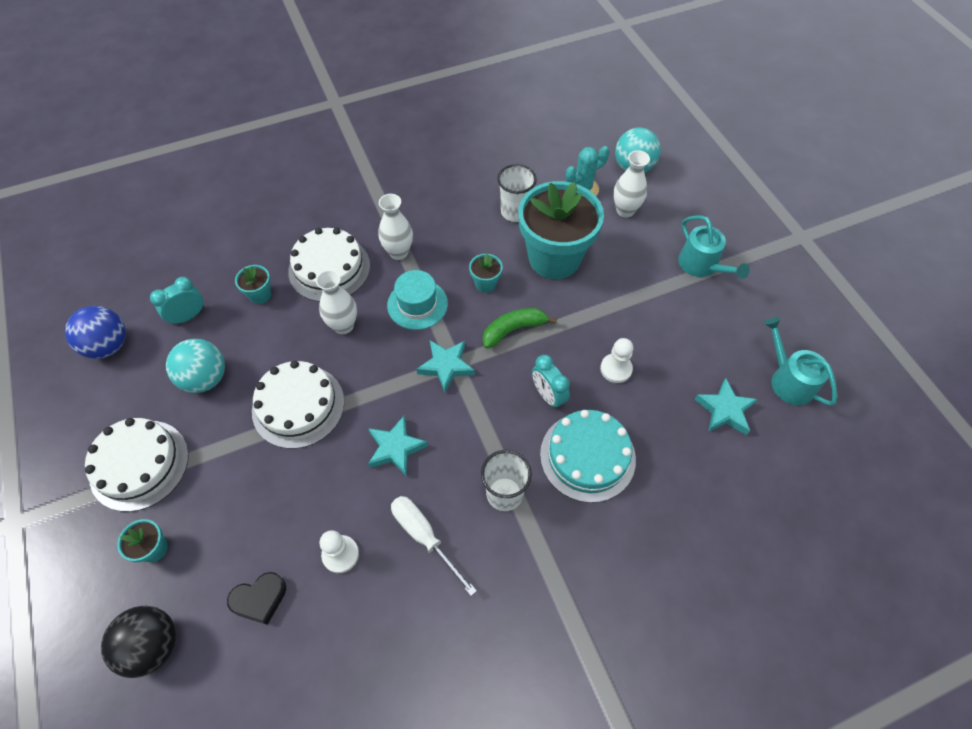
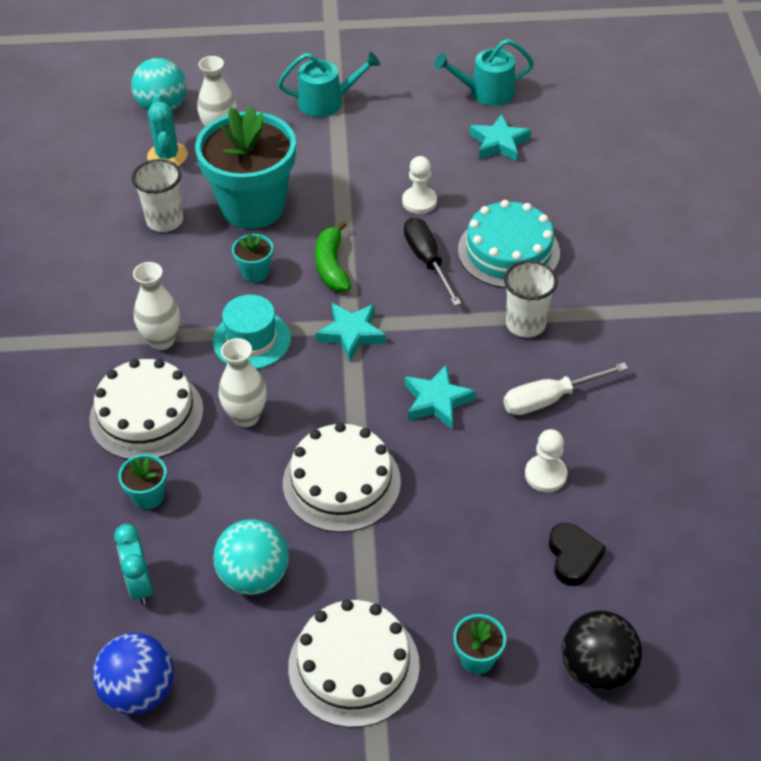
camera: 70 degrees left, 10 degrees down
(548, 395) = (427, 261): turquoise clock -> black screwdriver

